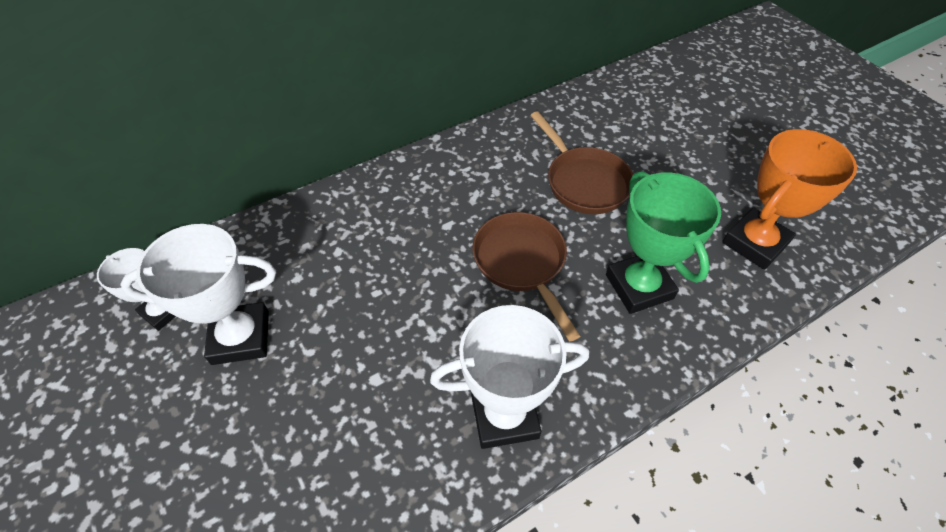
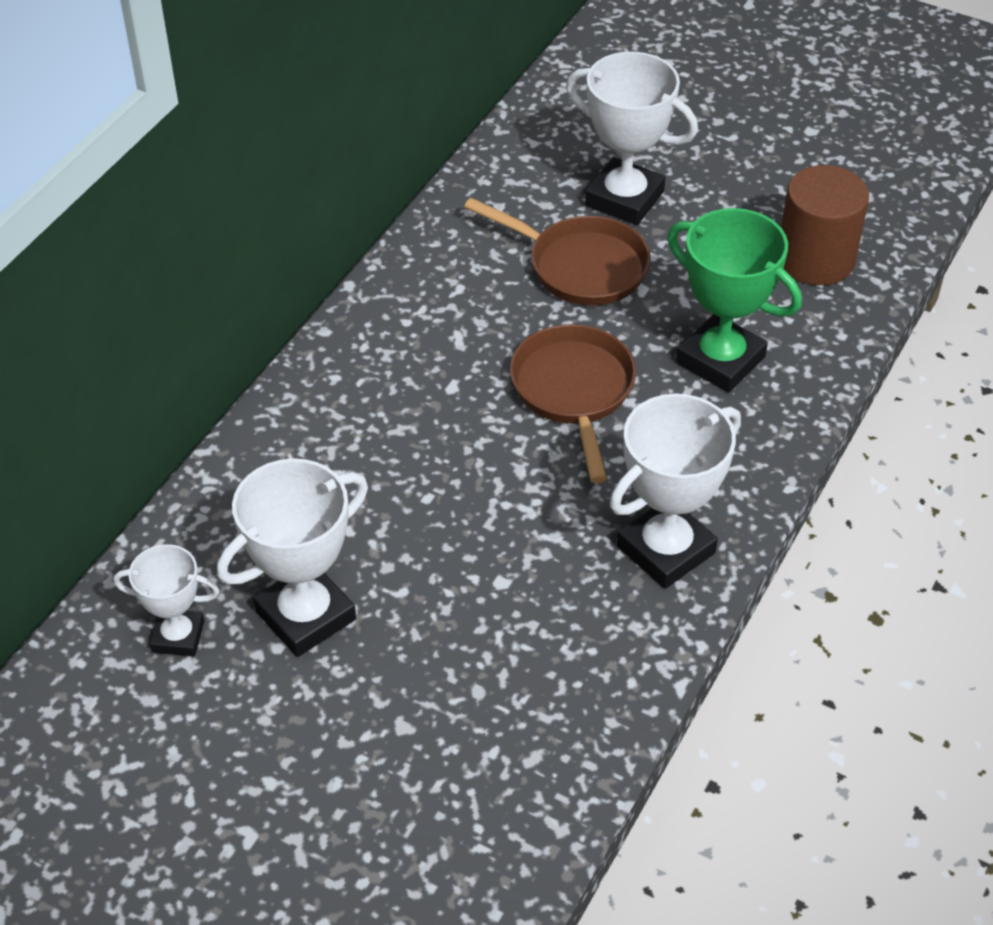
camera: 30 degrees left, 5 degrees down
(521, 263) = (573, 391): brown pan -> brown pan turned 45 degrees clockwise
(642, 150) = (624, 198): none -> white trophy
(755, 243) = (815, 259): orange trophy -> brown cylinder

